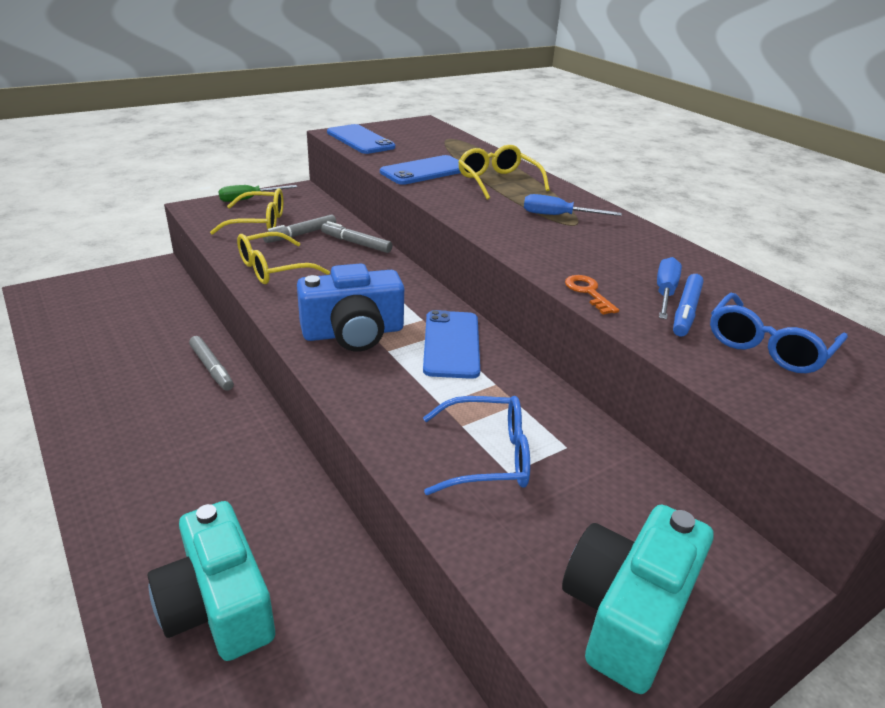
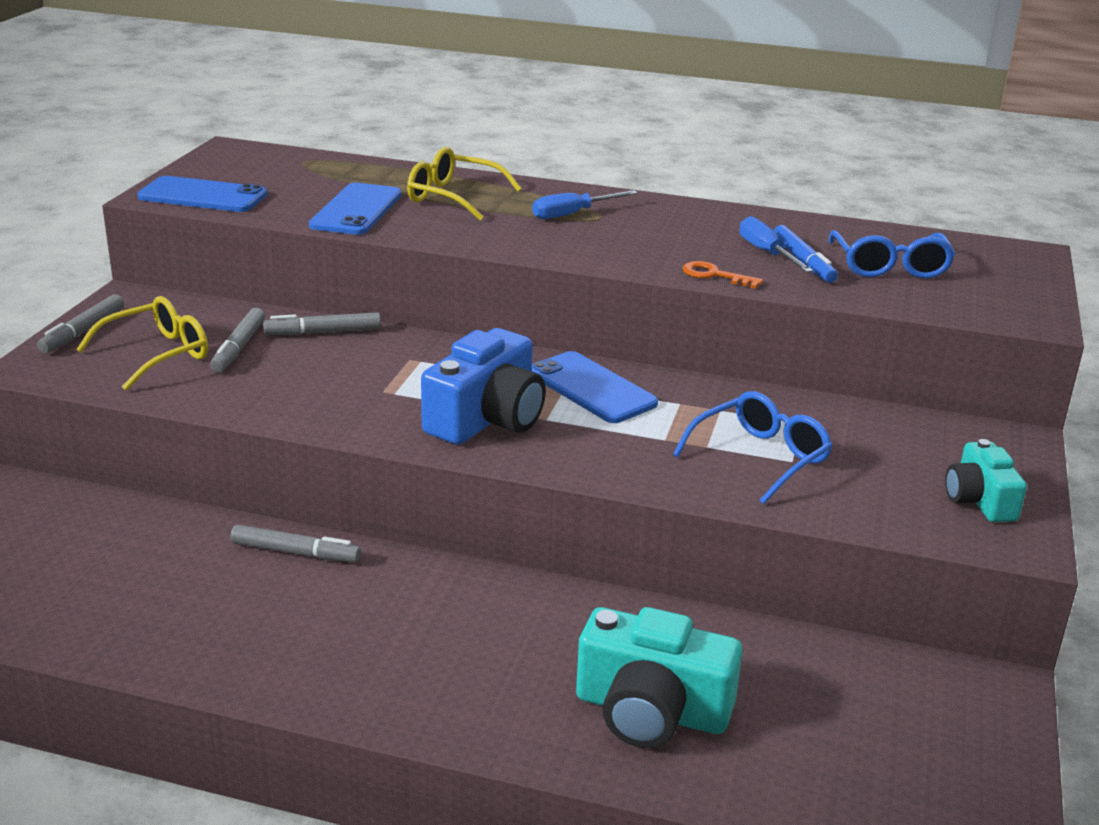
camera: 40 degrees left, 5 degrees down
(249, 199) = (83, 332): green screwdriver -> grey marker
(274, 268) = (283, 396): yellow glasses -> none
(627, 612) = (979, 500): turquoise camera -> turquoise camera, size x0.60

